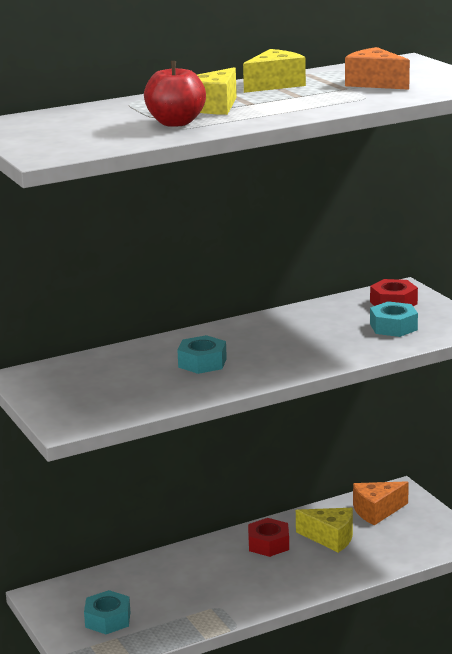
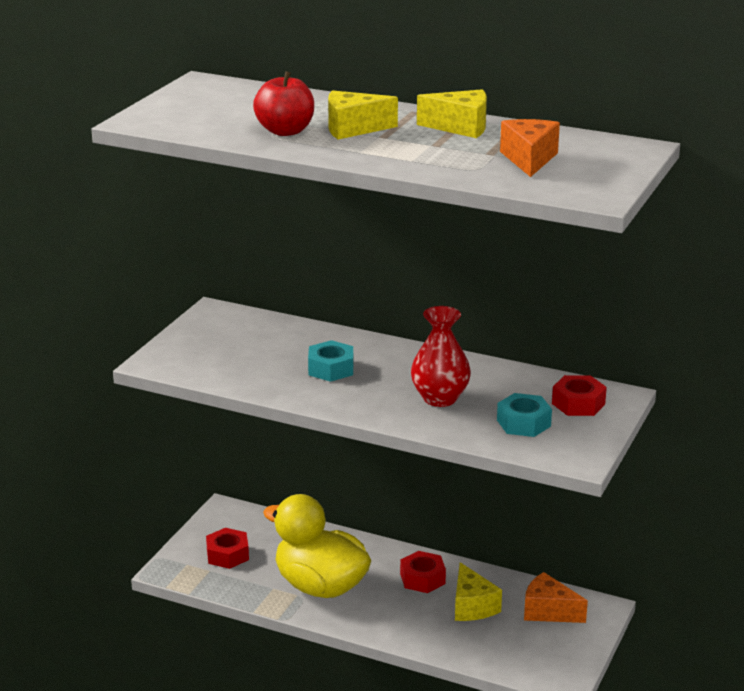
camera: 50 degrees right, 5 degrees up
(108, 619) = (227, 555): turquoise nut -> red nut
(215, 593) = (320, 586): none -> yellow duck
(313, 341) = (440, 398): none -> red vase

